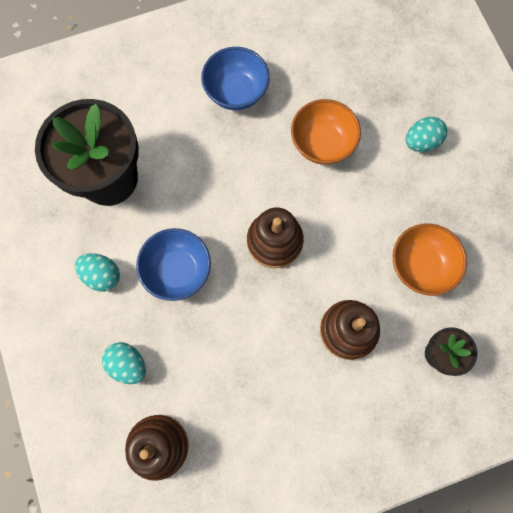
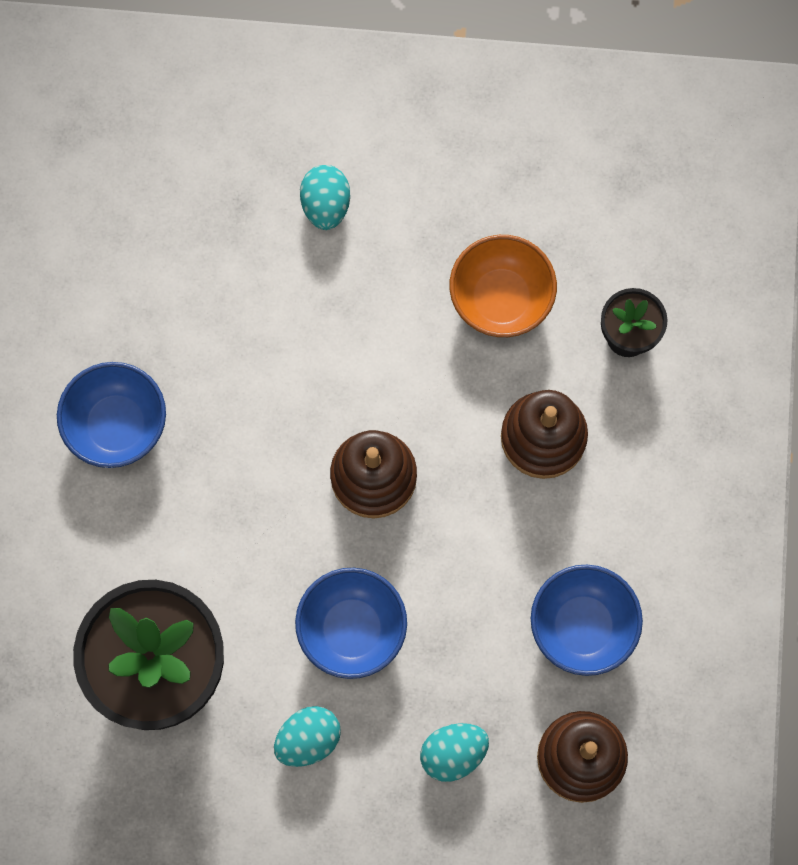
camera: 65 degrees left, 0 degrees up
(241, 409) = (582, 626): none -> blue bowl
(322, 144) = (261, 342): orange bowl -> none

